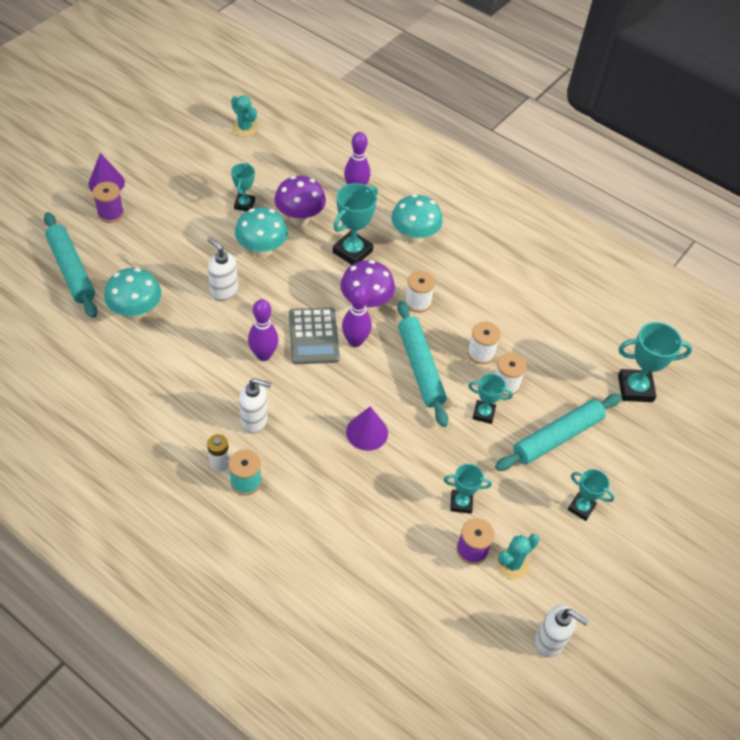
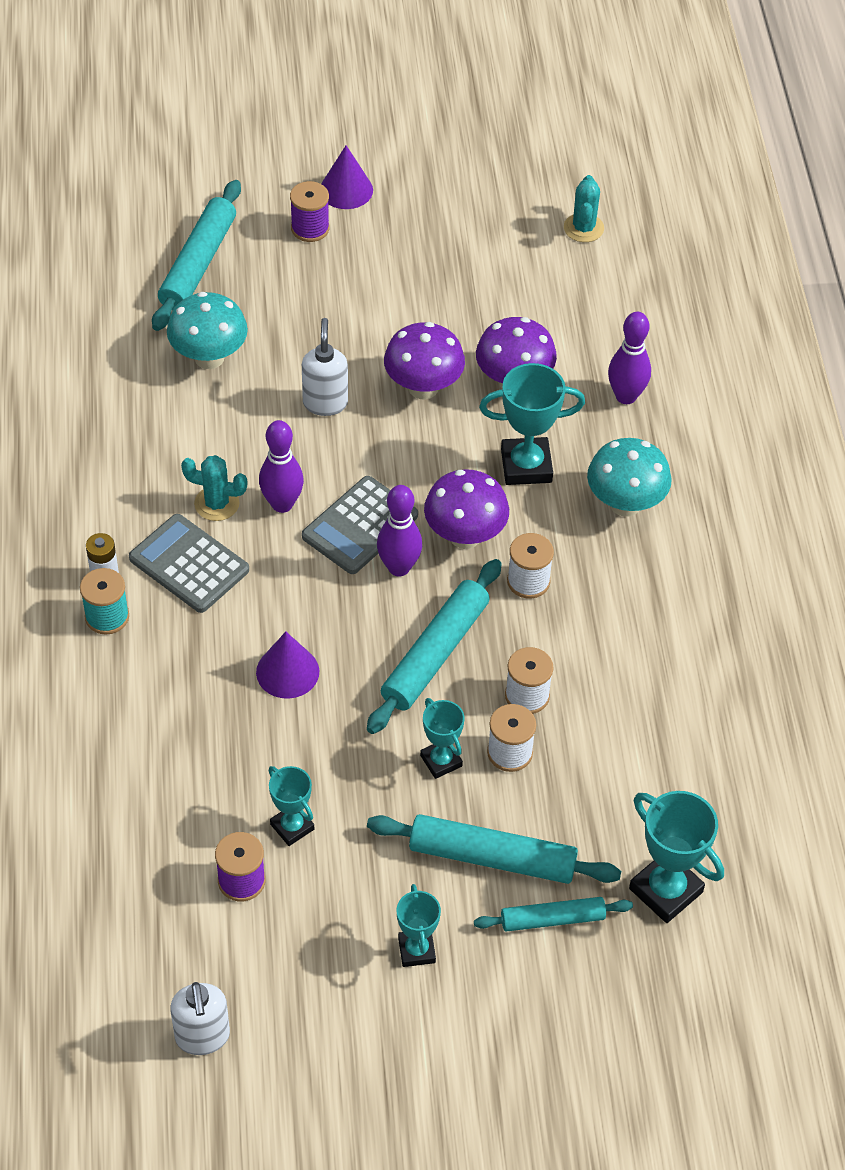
camera: 50 degrees right, 0 degrees up
(244, 204) = (469, 320): turquoise trophy -> none
(254, 421) = (189, 564): white soap dispenser -> grey calculator
(262, 250) = (423, 388): turquoise mushroom -> purple mushroom
(512, 564) = (264, 932): turquoise cactus -> turquoise cactus (217, 503)
(612, 441) = (552, 919): none -> turquoise rolling pin

